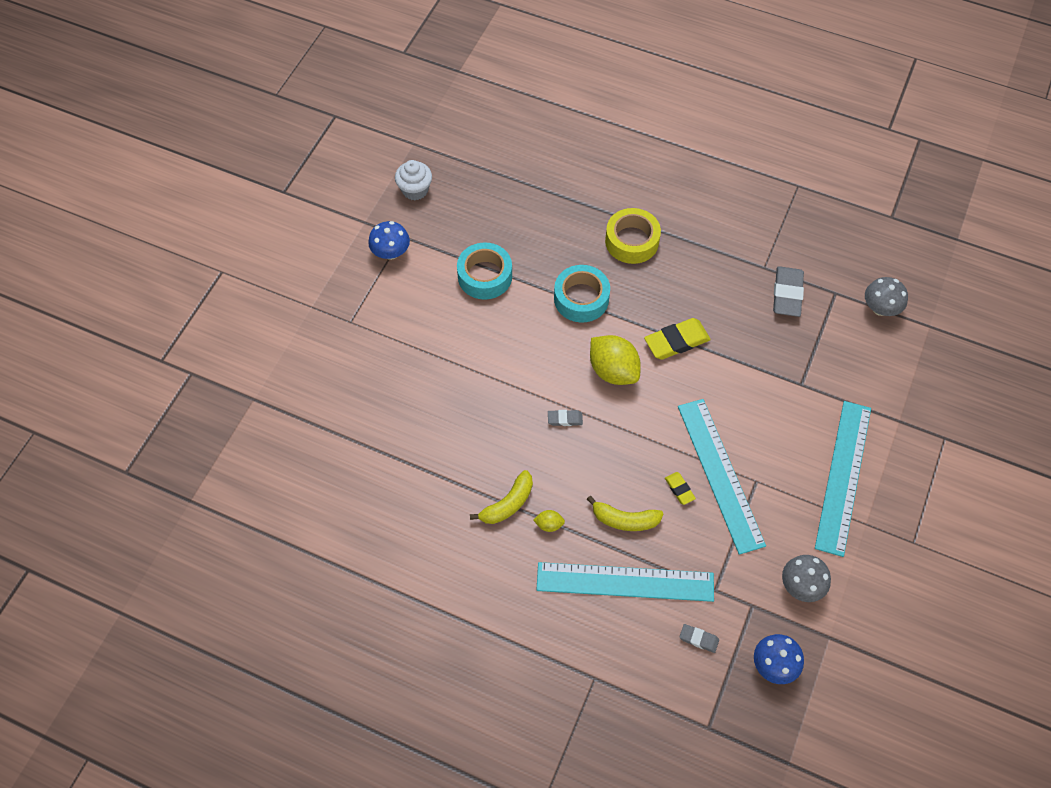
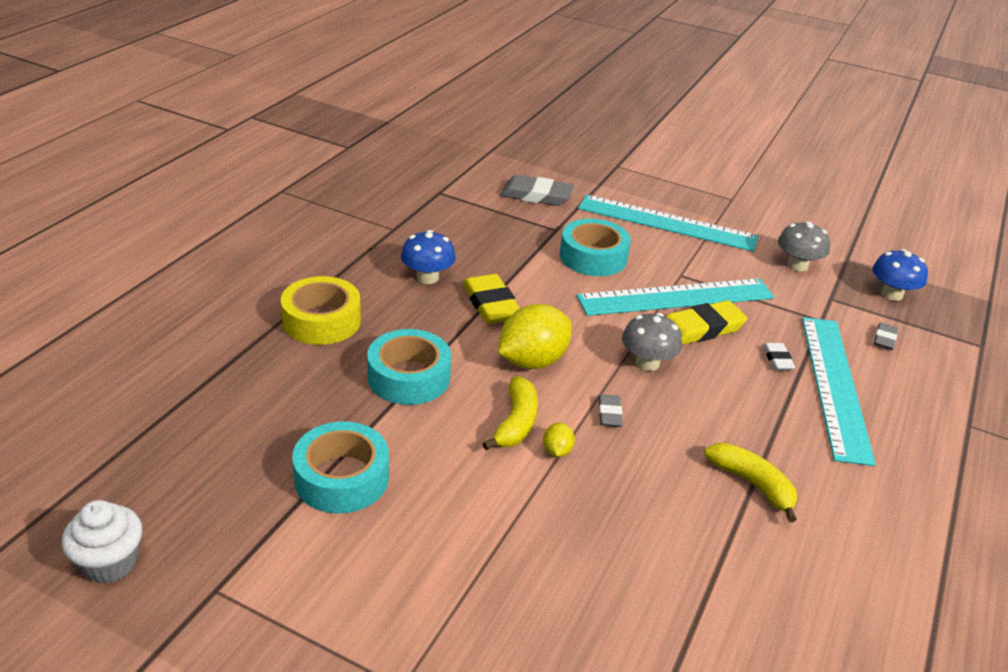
camera: 90 degrees left, 25 degrees down
(391, 252) = (249, 610): blue mushroom -> blue mushroom (427, 277)
(549, 524) = (774, 445): yellow lemon -> yellow lemon (557, 451)
(624, 519) = (751, 376): yellow banana -> yellow banana (516, 423)
(650, 543) = (777, 359): none -> white eraser
(679, 489) = (700, 329): yellow eraser -> yellow eraser, size x1.90
(764, 412) = (593, 257): none -> turquoise tape
(787, 294) = (435, 220): grey eraser -> grey eraser (536, 196)
(880, 308) = (464, 171): grey mushroom -> grey mushroom (647, 363)

